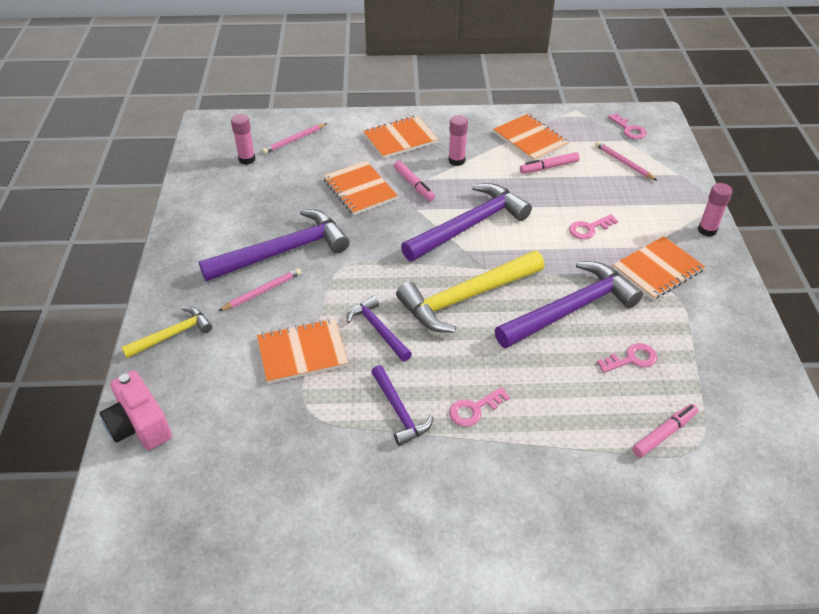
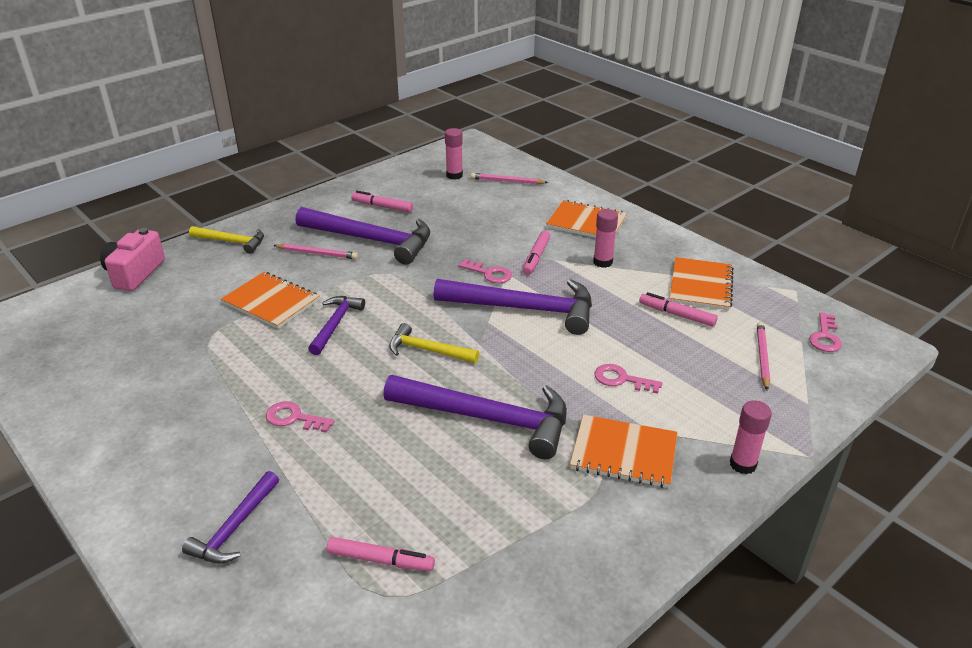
camera: 50 degrees right, 10 degrees down
(239, 220) = (382, 207): none -> pink marker
(360, 189) = (491, 236): orange notebook -> none
(399, 411) = (253, 378): purple hammer -> purple hammer (234, 528)
(466, 297) = (427, 350): yellow hammer -> yellow hammer, size x0.54
(632, 359) = (464, 491): pink key -> pink key (489, 273)

